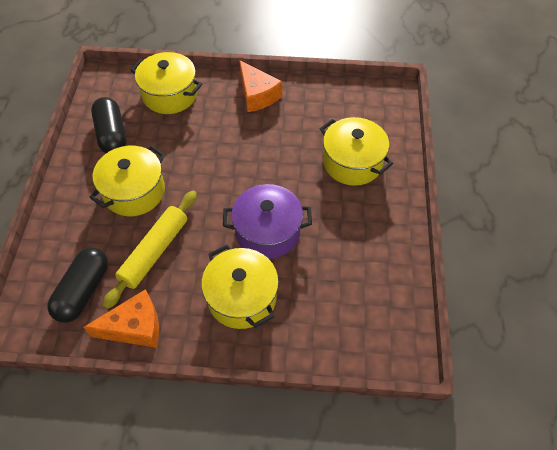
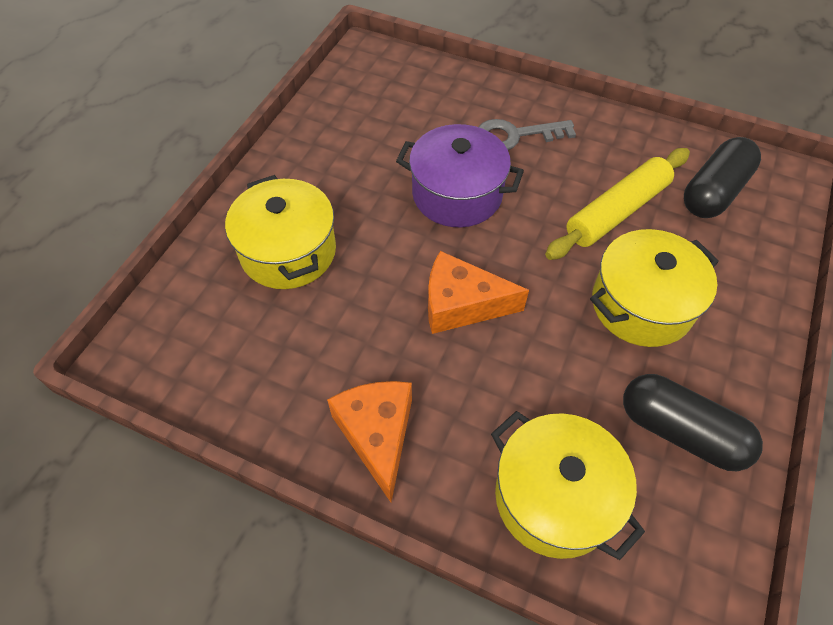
camera: 160 degrees left, 0 degrees up
(112, 134) = (681, 431): black capsule -> black capsule turned 60 degrees counterclockwise
(135, 327) = (647, 141): orange cheese -> orange cheese (461, 304)
(242, 297) = (515, 136): yellow pot -> grey key

